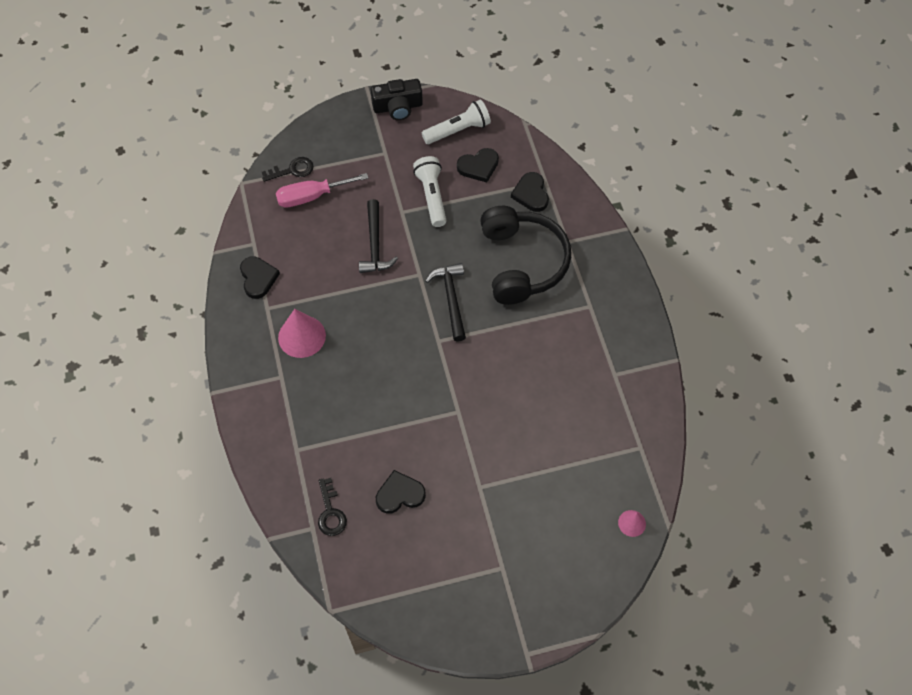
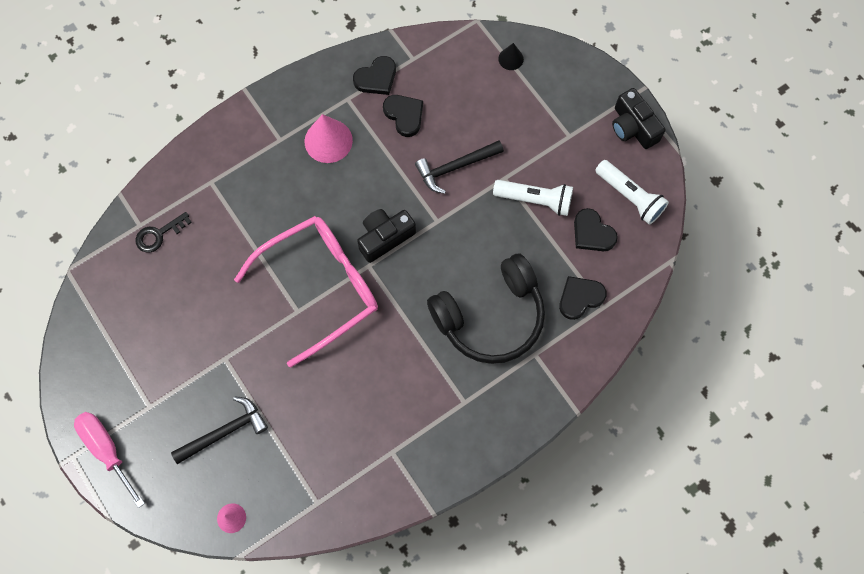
camera: 70 degrees right, 10 degrees up
(292, 170) = (511, 59): black key -> black cone
(311, 196) = (487, 88): pink screwdriver -> pink screwdriver (107, 450)
(400, 494) = (195, 288): black heart -> black heart (404, 115)
(417, 319) = (385, 237): none -> black camera
(432, 196) = (535, 200): white flashlight -> white flashlight turned 45 degrees clockwise
(443, 385) = (320, 287): none -> pink glasses
(451, 299) = (420, 261): black hammer -> black hammer (225, 432)

